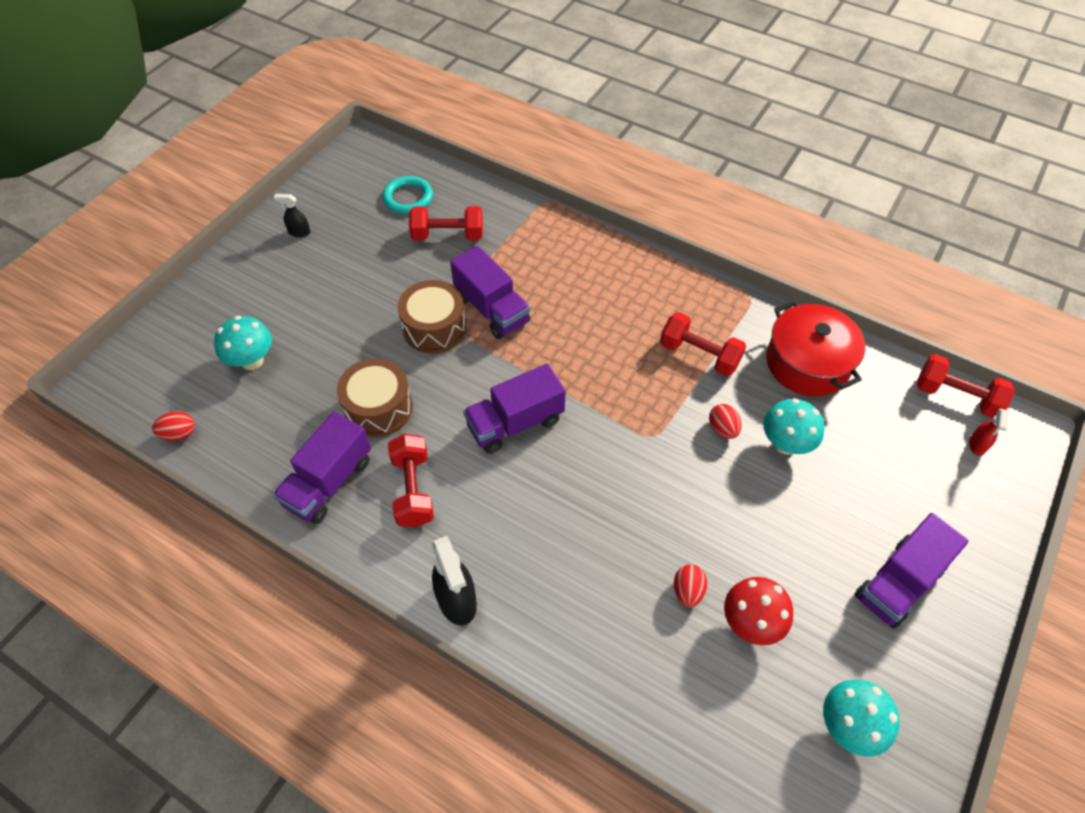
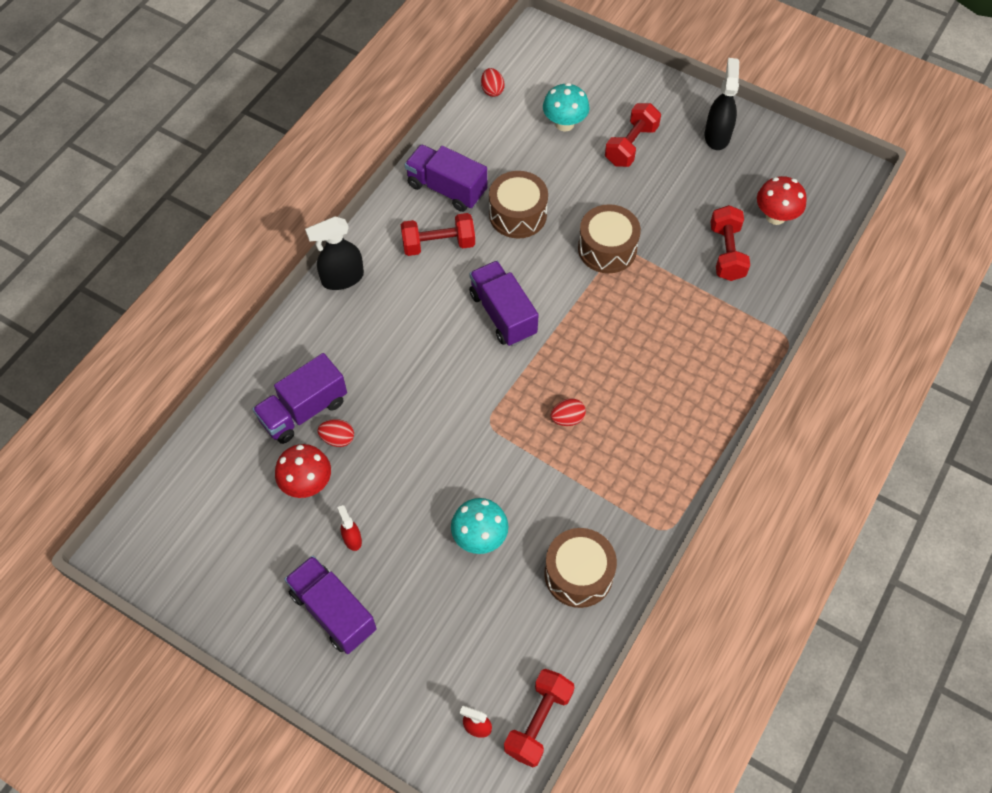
camera: 90 degrees right, 5 degrees up
(299, 232) = (717, 136): black spray bottle -> black spray bottle, size x1.86
(408, 198) = (775, 216): turquoise ring -> red mushroom
(491, 309) = (632, 293): purple truck -> purple truck (303, 410)
(699, 355) = (585, 471): red dumbbell -> red dumbbell (631, 145)
(722, 429) = (497, 483): red egg -> red egg (567, 418)
(807, 363) = (578, 574): red pot -> brown drum
(810, 568) = (352, 539): none -> red spray bottle
(848, 725) = (218, 545): turquoise mushroom -> none

